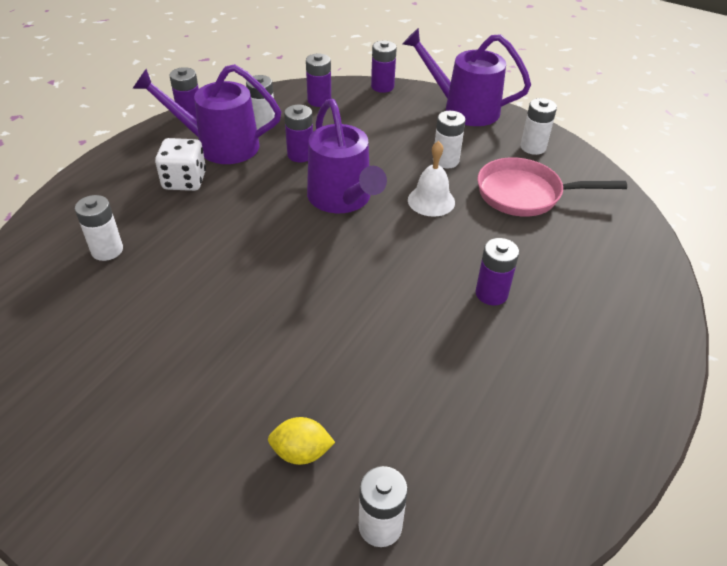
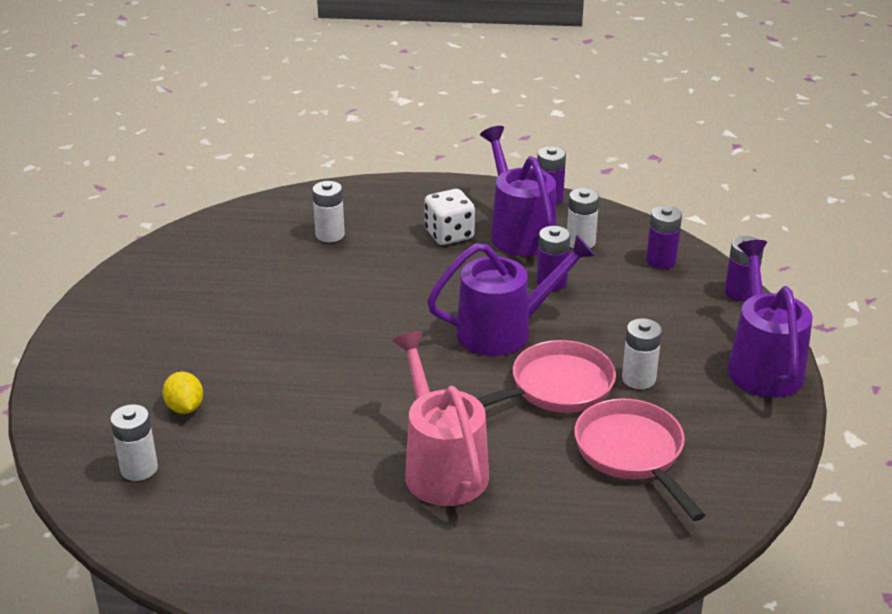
camera: 65 degrees right, 10 degrees down
(343, 199) = (505, 331): purple watering can -> purple watering can turned 150 degrees counterclockwise
(431, 201) = (555, 388): white bell -> pink pan
(491, 294) = (441, 466): purple battery -> pink watering can
(533, 147) = (737, 440): white battery -> none

